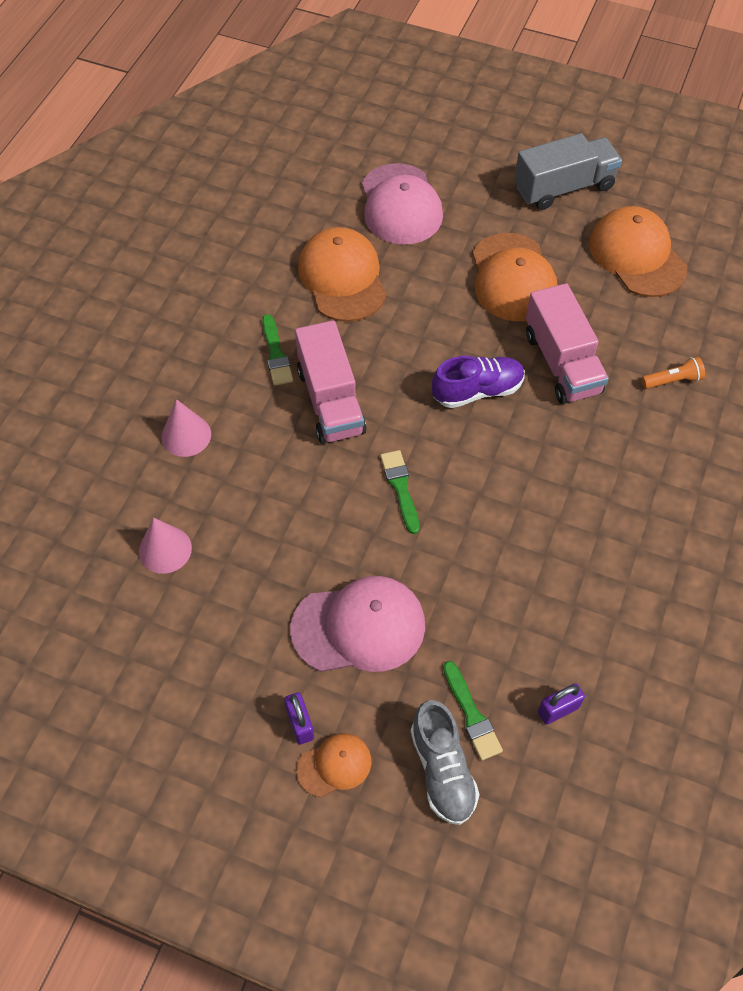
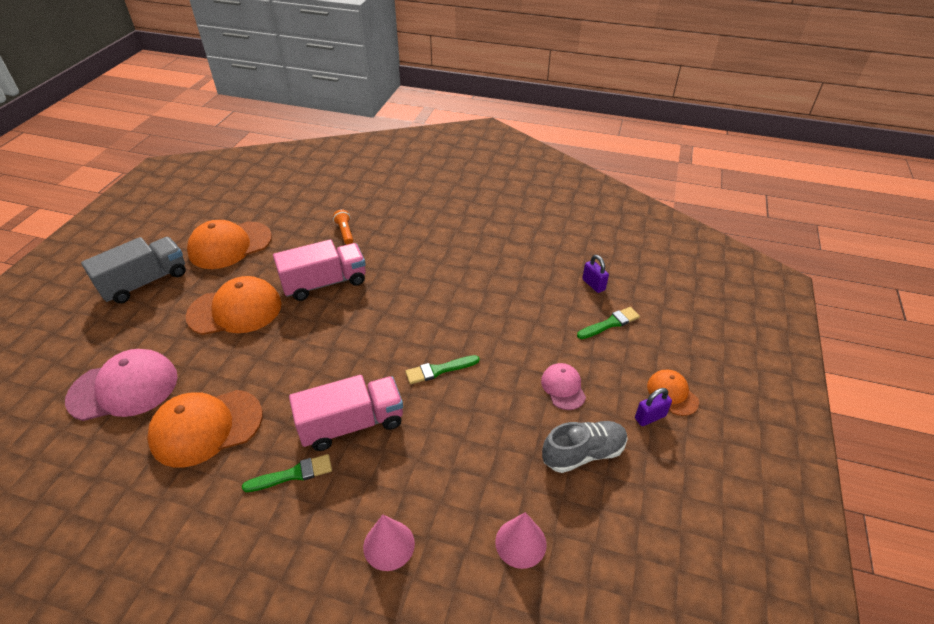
camera: 95 degrees left, 15 degrees down
(359, 627) = (563, 387): pink cap -> pink cap, size x0.53
(442, 770) = (652, 336): grey shoe -> grey shoe (583, 453)
(477, 391) = (347, 328): purple shoe -> none
(564, 187) = (145, 282): grey truck -> grey truck turned 75 degrees clockwise

